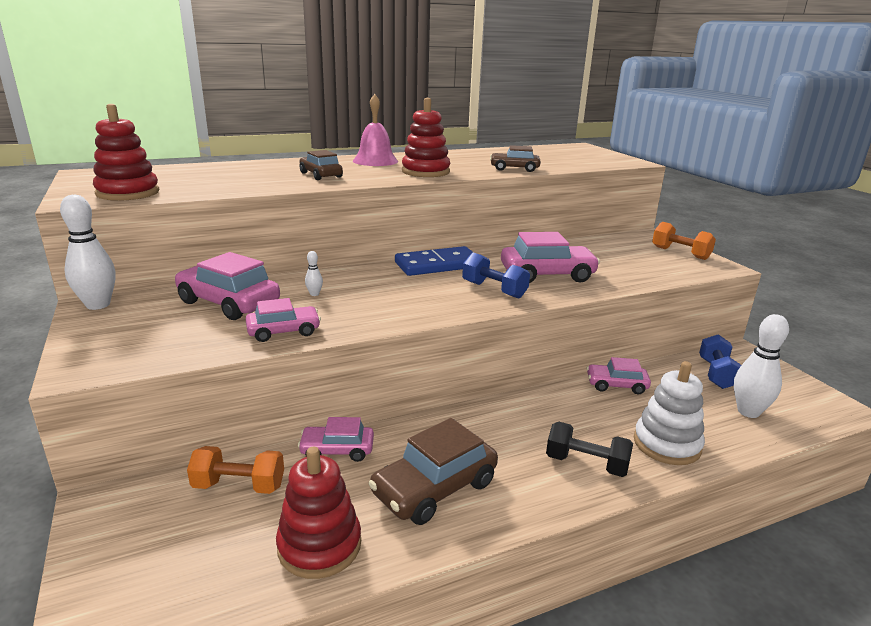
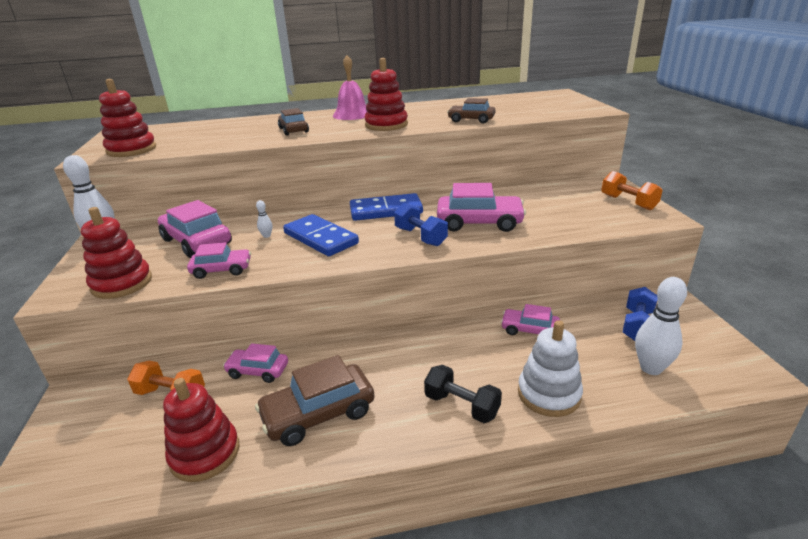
camera: 15 degrees right, 5 degrees up
(160, 352) = (122, 283): none -> red stacking toy
(381, 295) = (320, 238): none -> blue domino

